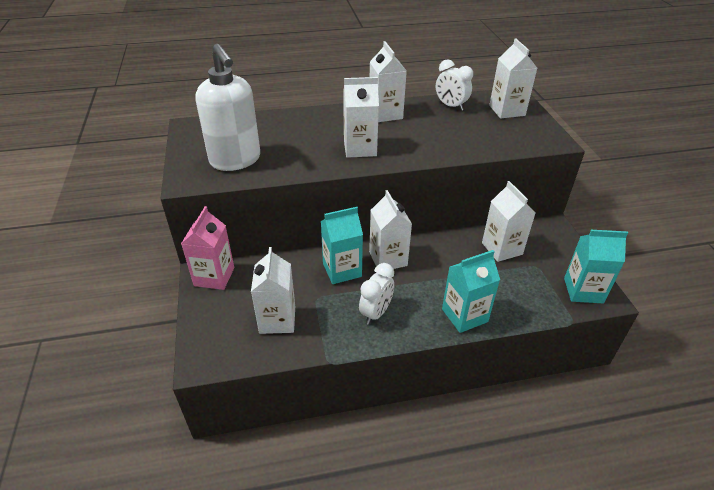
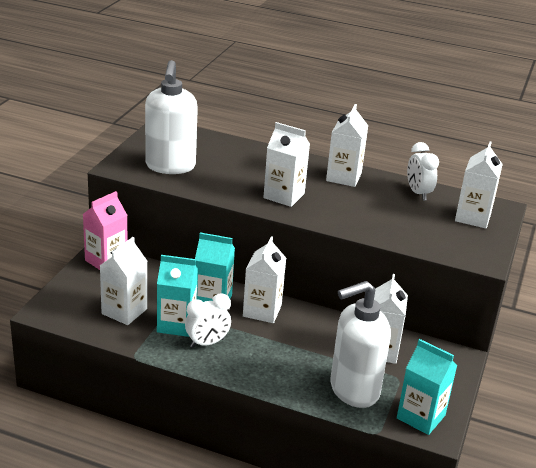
camera: 30 degrees right, 10 degrees down
(464, 315) = (281, 380): turquoise carton -> turquoise carton (176, 324)
(520, 294) = (353, 390): none -> white soap dispenser

